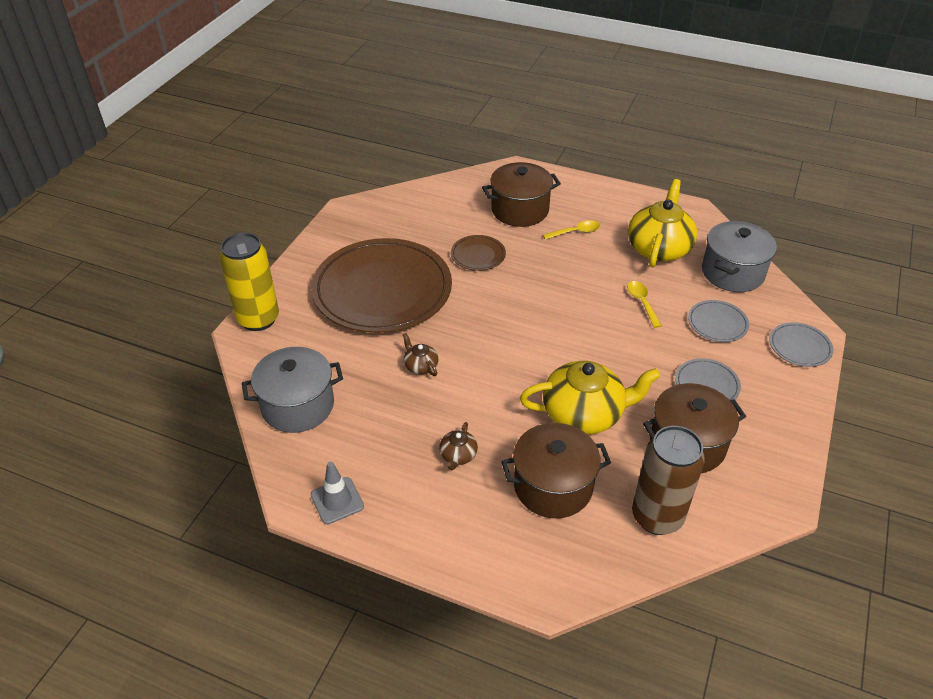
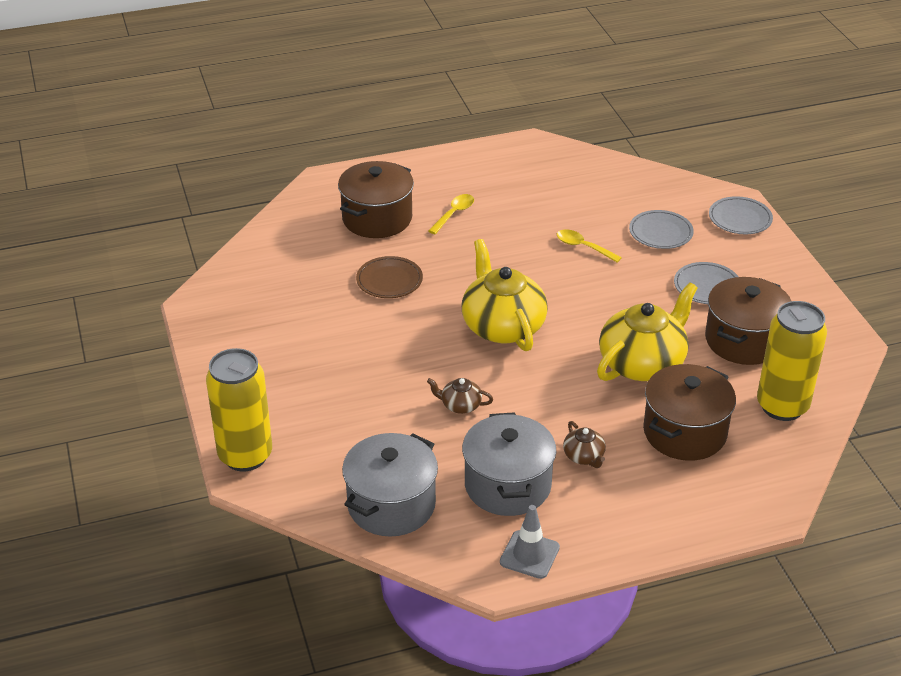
camera: 40 degrees left, 5 degrees down
(382, 290) = (337, 361): brown plate -> none
(657, 517) = (782, 406): brown can -> yellow can
(659, 248) = (543, 192): yellow teapot -> yellow teapot (502, 326)
(732, 272) = (625, 183): grey pot -> grey pot (507, 485)

